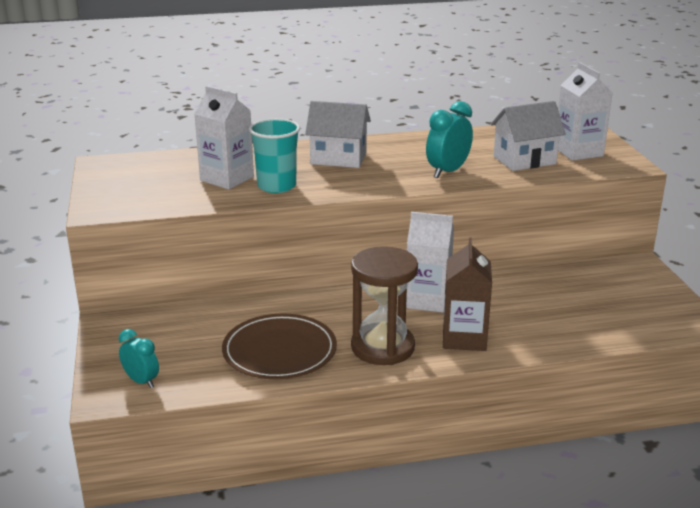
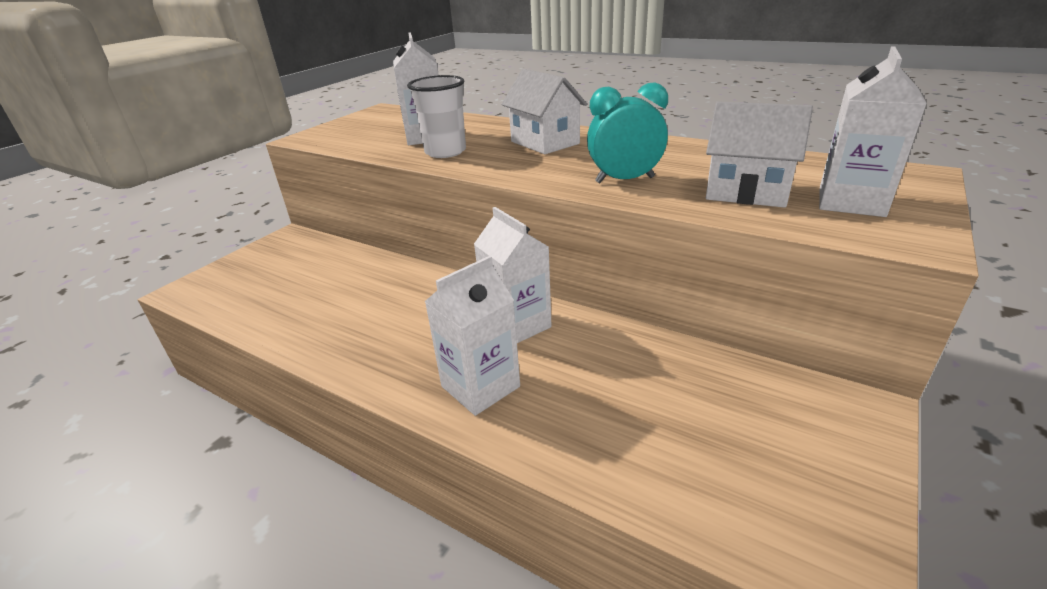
camera: 45 degrees right, 5 degrees up
(141, 381) = (218, 289): turquoise clock -> none
(276, 186) = (445, 152): turquoise cup -> white cup
(279, 351) = (326, 312): brown plate -> none
(382, 347) = (397, 353): brown hourglass -> none
(464, 338) = (480, 386): brown carton -> white carton

